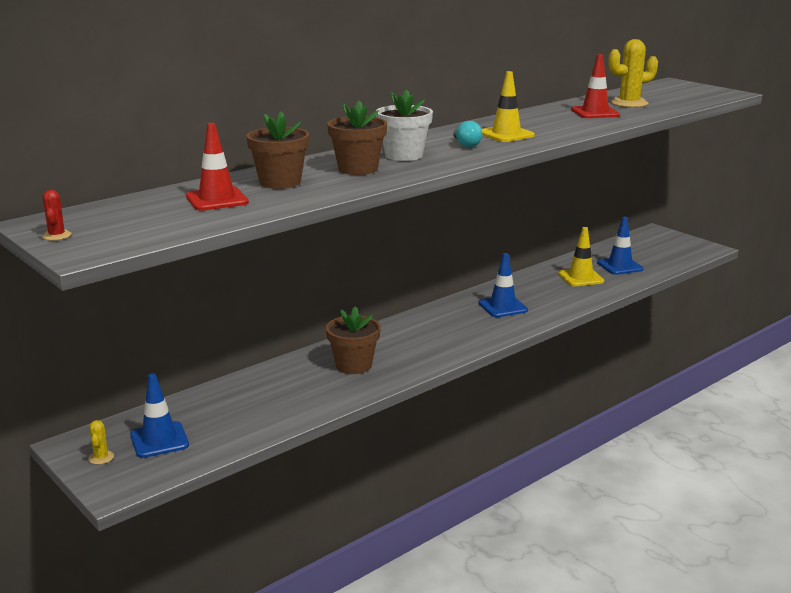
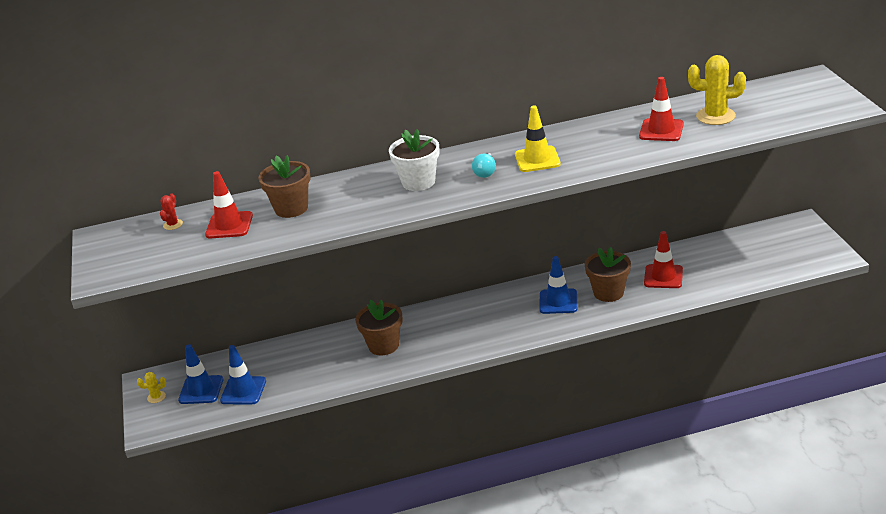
camera: 30 degrees right, 10 degrees up
(57, 236) = (99, 253): red cactus -> red cactus (173, 224)
(101, 457) = (156, 397): yellow cactus -> yellow cactus turned 60 degrees clockwise
(358, 169) = (364, 198): brown flower pot -> brown flower pot (608, 292)
(580, 277) = (663, 277): yellow traffic cone -> red traffic cone
(620, 266) = (716, 267): blue traffic cone -> blue traffic cone (243, 391)

